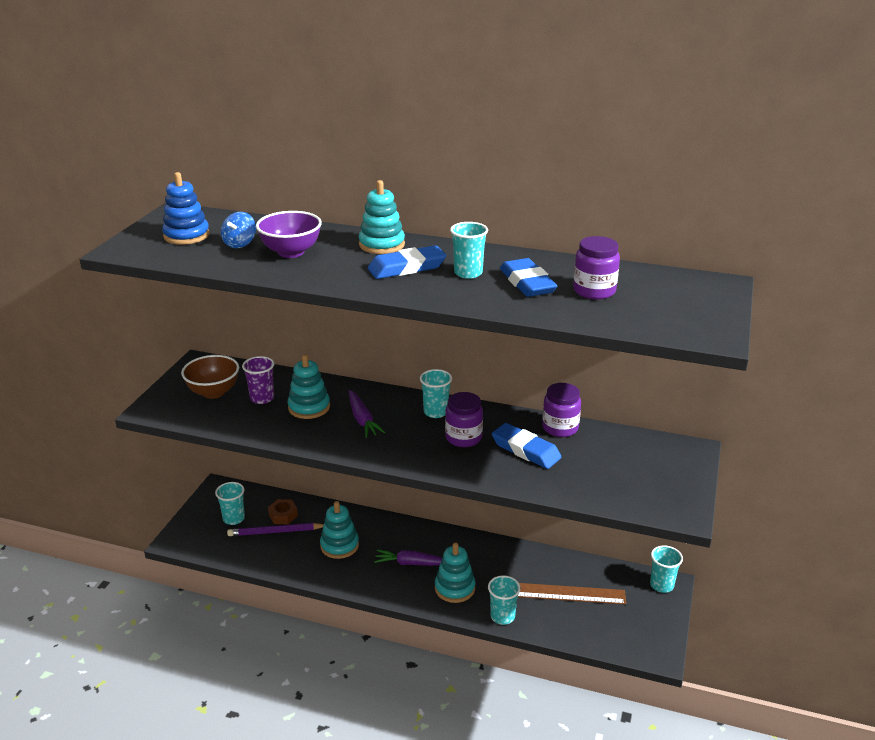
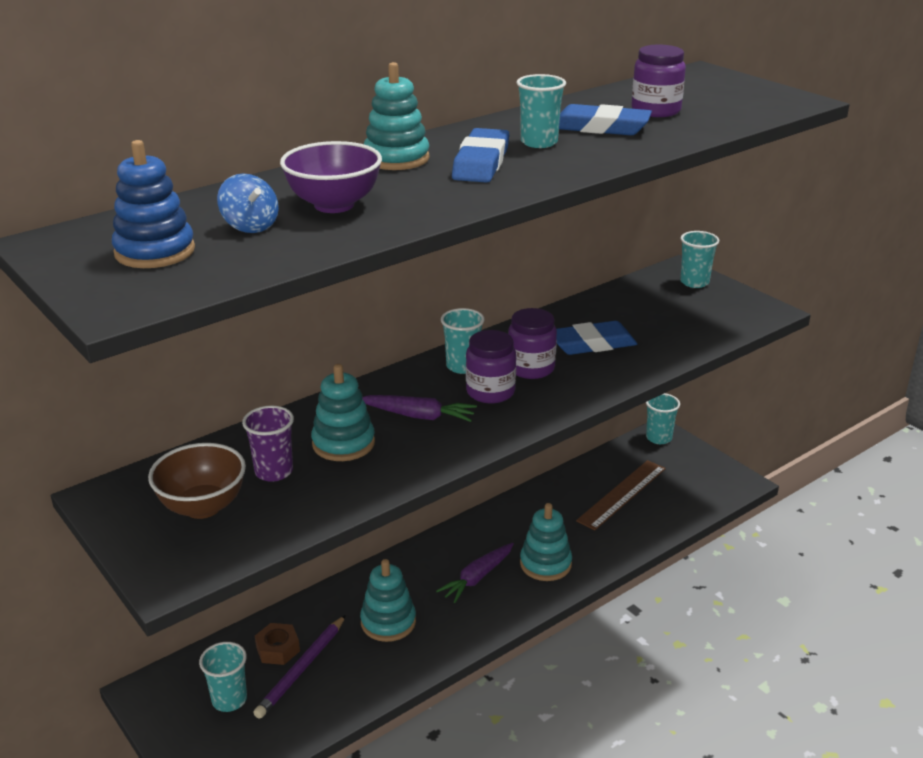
camera: 55 degrees left, 0 degrees up
(502, 616) = (615, 550): turquoise cup -> turquoise cup (694, 282)
(560, 428) = (575, 313): purple jar -> purple jar (490, 392)

